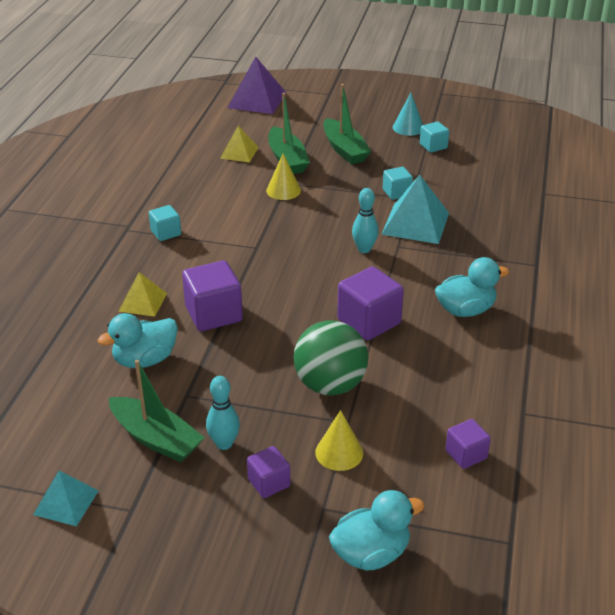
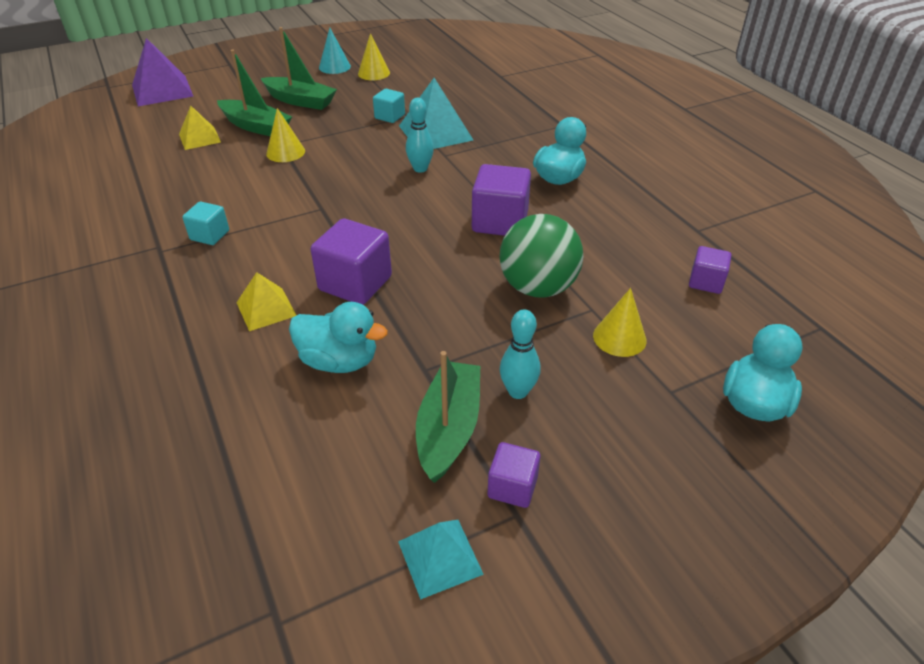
camera: 40 degrees left, 5 degrees up
(145, 360) = (339, 361): turquoise duck -> turquoise duck turned 90 degrees counterclockwise
(156, 438) = (449, 428): green boat -> green boat turned 75 degrees counterclockwise
(269, 483) = (601, 400): purple cube -> purple cube (512, 487)
(433, 146) = (373, 73): turquoise cube -> yellow cone

